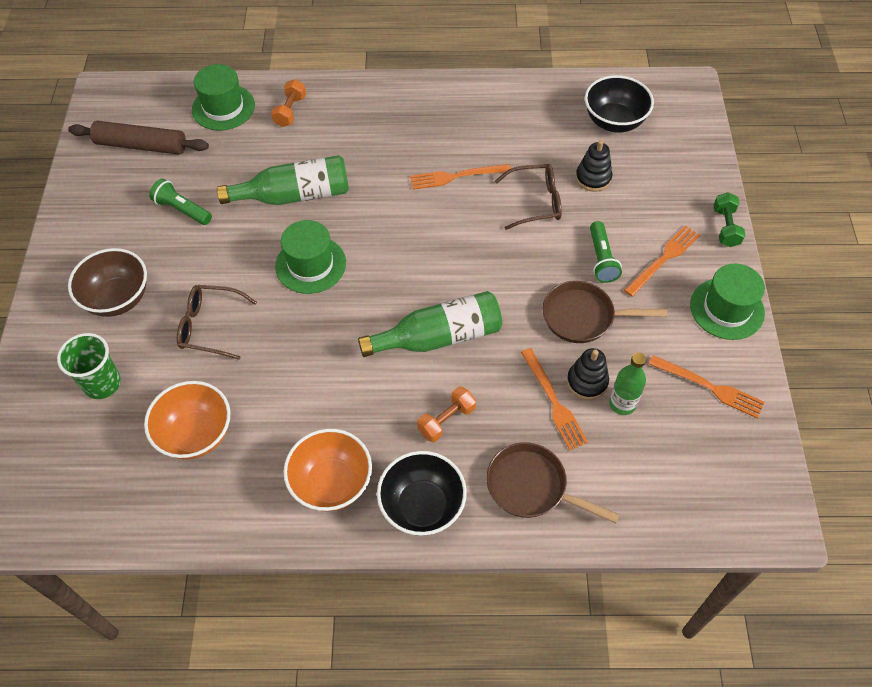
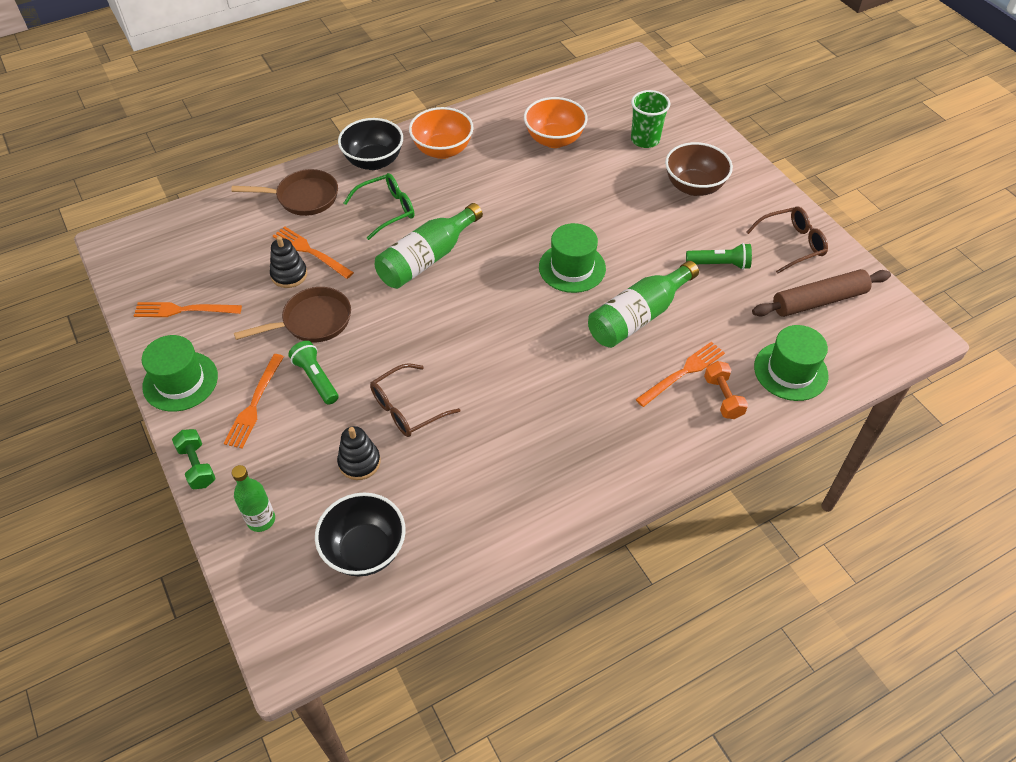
camera: 150 degrees right, 5 degrees down
(210, 326) = (607, 197): brown glasses -> brown glasses (791, 244)
(446, 420) = (386, 210): orange dumbbell -> green glasses
(456, 176) = (502, 401): orange fork -> orange fork (683, 373)
(622, 404) = (254, 271): green bottle -> green bottle (261, 520)

